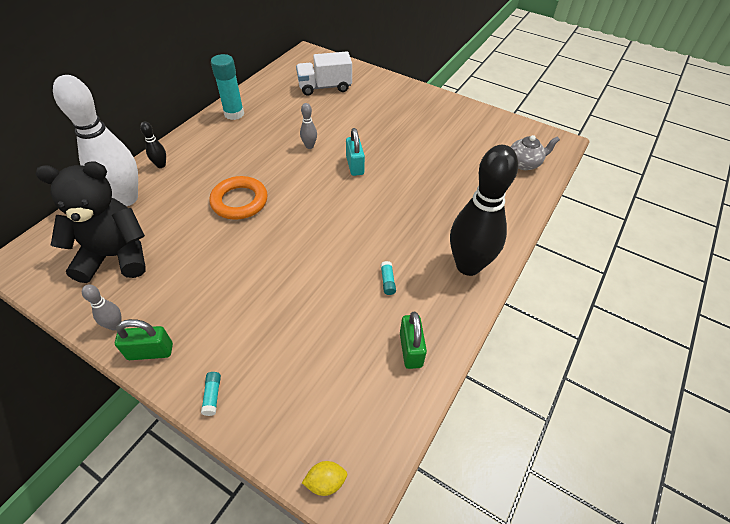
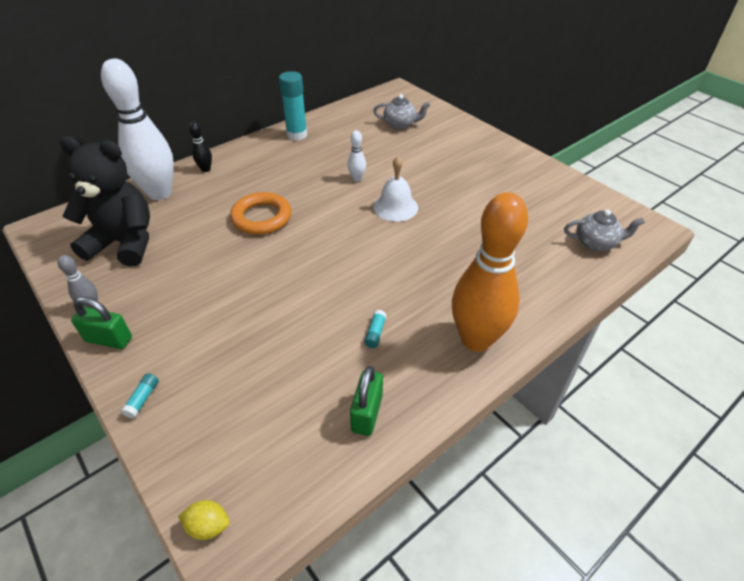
camera: 20 degrees right, 5 degrees down
(309, 146) = (357, 178): grey bowling pin -> white bowling pin
(325, 87) = (400, 124): white truck -> grey teapot
(355, 166) = (395, 207): turquoise padlock -> white bell
(468, 266) = (476, 339): black bowling pin -> orange bowling pin

